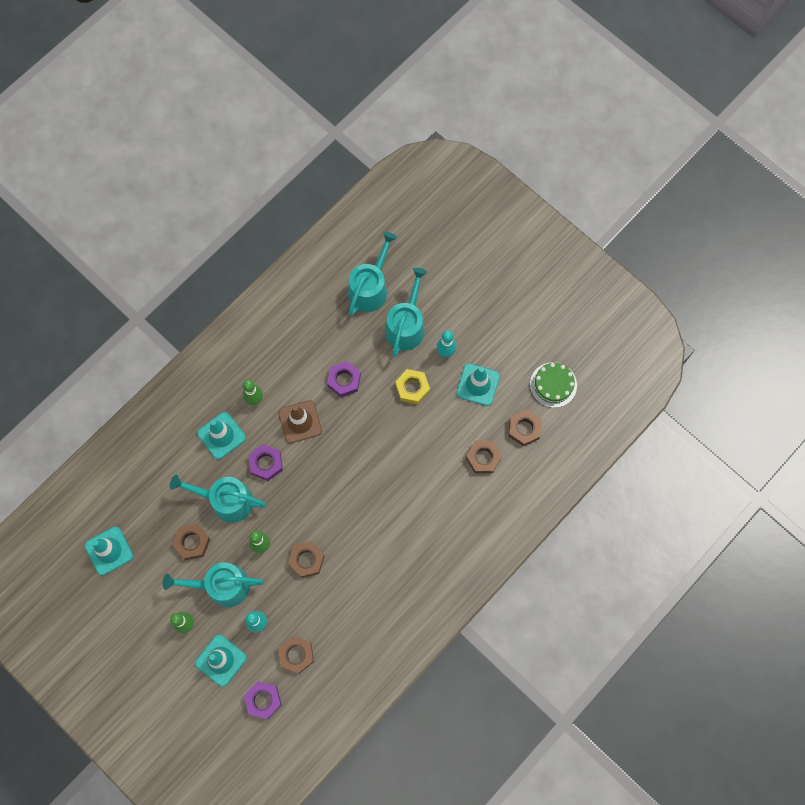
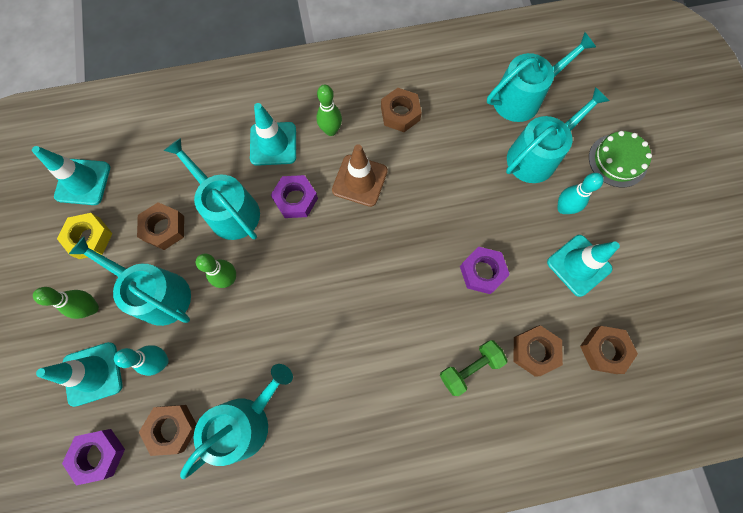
camera: 35 degrees right, 0 degrees up
(306, 560) = (262, 328): brown nut -> brown nut (400, 113)
(338, 620) = (246, 421): none -> turquoise watering can
(344, 380) = (434, 169): purple nut -> purple nut (482, 272)
(412, 388) = (502, 222): yellow nut -> yellow nut (89, 238)
(451, 495) = (469, 368): none -> green dumbbell
(553, 385) = (670, 322): green cake -> green cake (617, 160)

